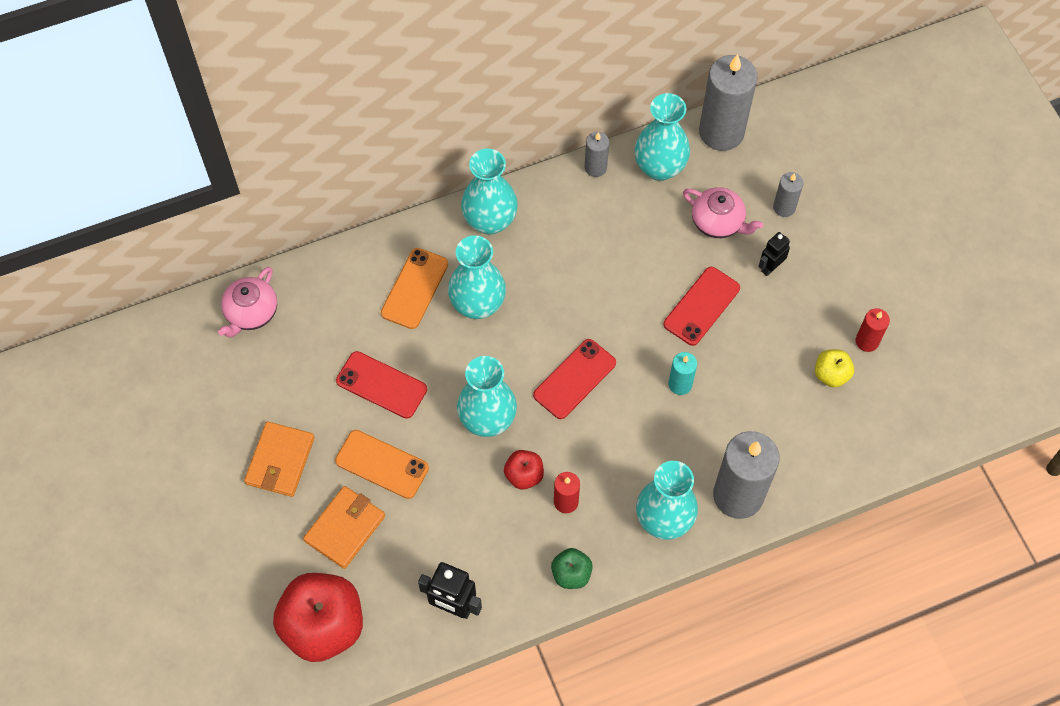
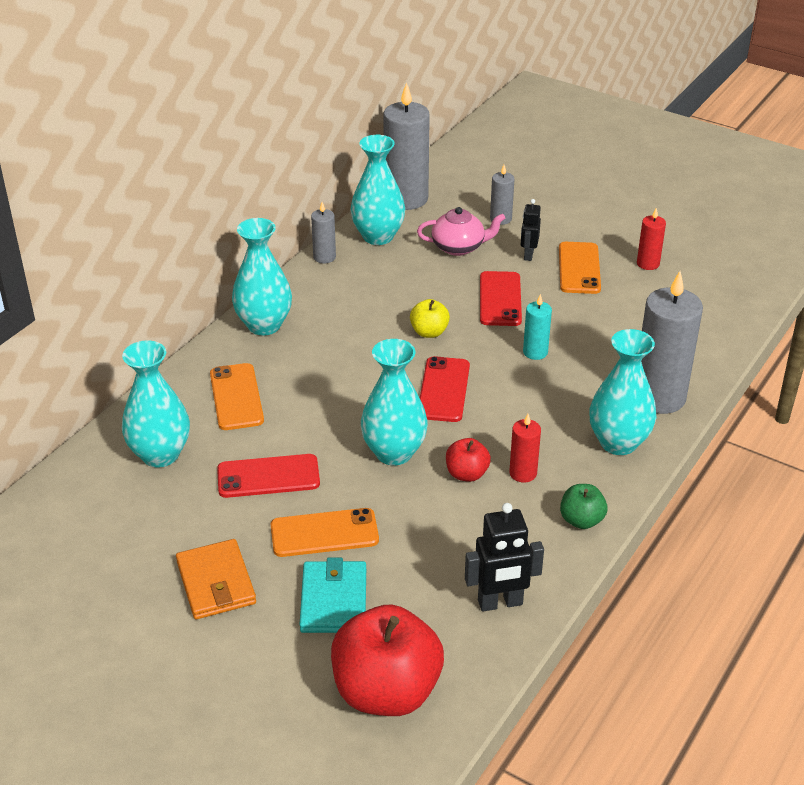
camera: 35 degrees left, 25 degrees down
(251, 312) = (83, 486): pink teapot -> none
(345, 528) = (334, 600): orange wallet -> turquoise wallet
(477, 304) = (306, 381): turquoise vase -> turquoise vase (160, 454)
(800, 310) = (579, 268): none -> orange phone
(831, 374) = (644, 293): yellow apple -> yellow apple (429, 332)

